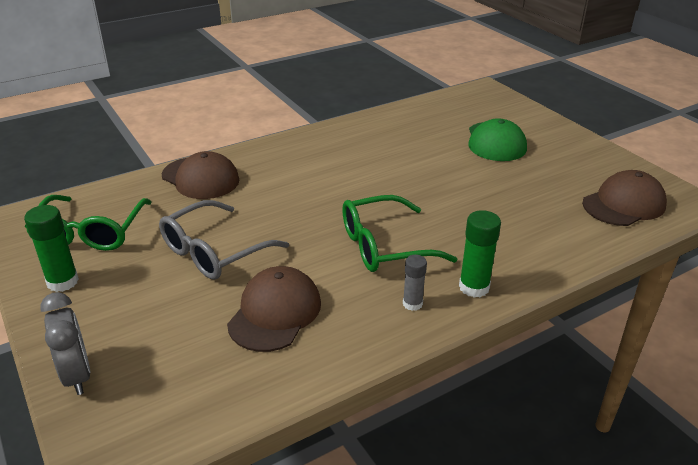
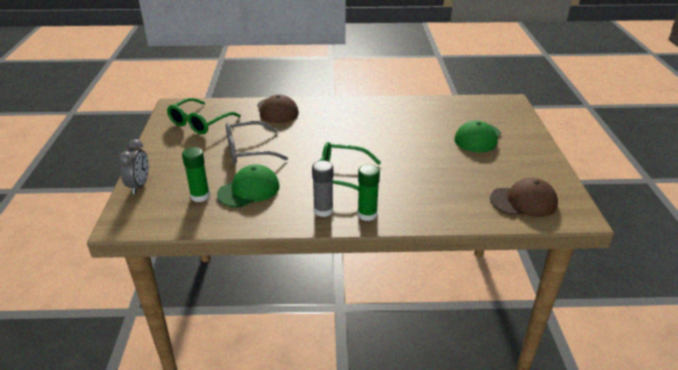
camera: 30 degrees right, 0 degrees up
(62, 282) = (168, 142): green glue stick -> green glue stick (200, 196)
(275, 313) = (249, 190): brown cap -> green cap
(412, 304) = (323, 210): grey glue stick -> grey glue stick, size x1.56

